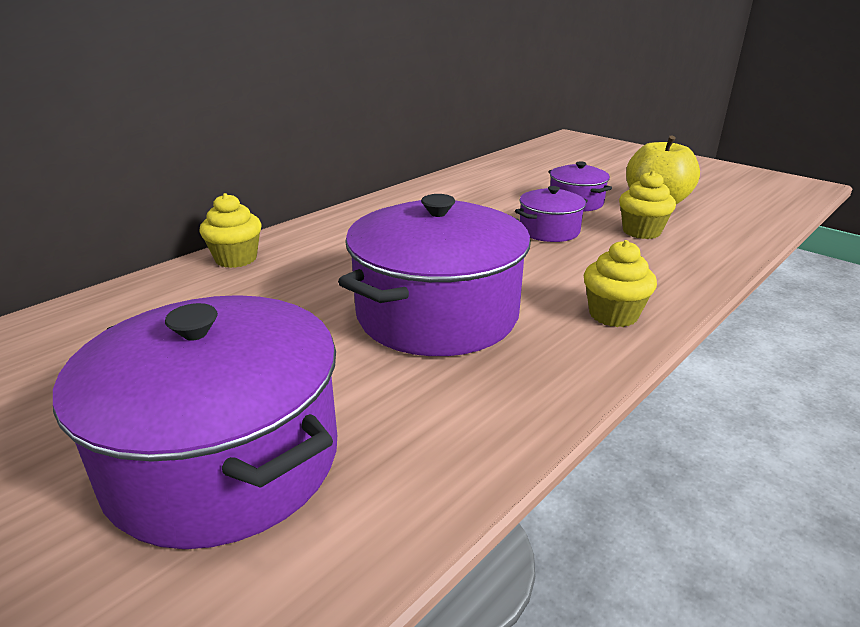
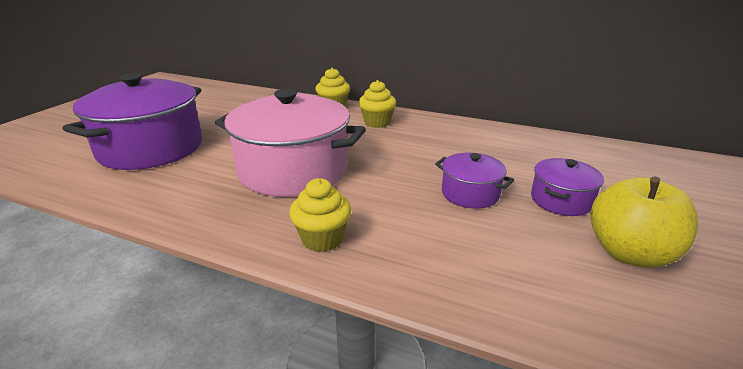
camera: 70 degrees right, 0 degrees up
(437, 314) = (293, 170): purple pot -> pink pot
(641, 231) = (523, 246): yellow cupcake -> yellow cupcake (377, 122)

